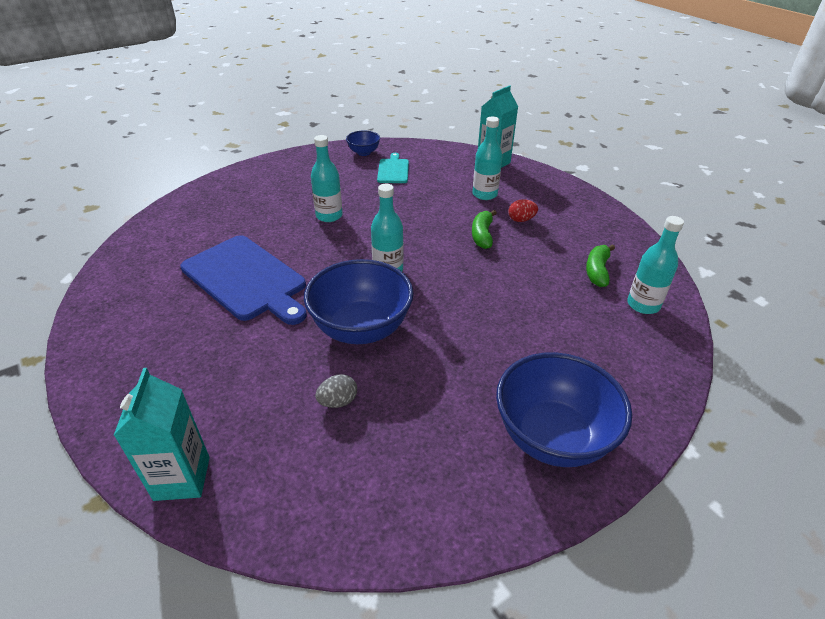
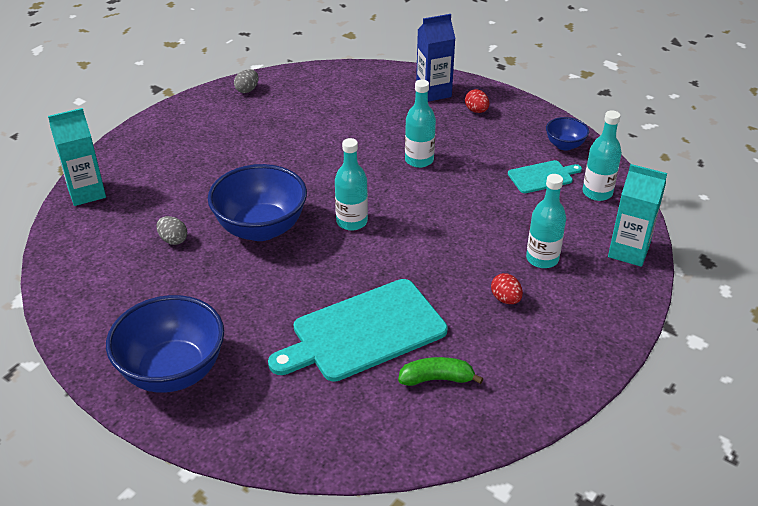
camera: 70 degrees right, 0 degrees up
(109, 291) = (247, 90): none -> grey egg
(240, 186) = (433, 92): none -> blue carton
(246, 279) = (295, 146): blue cutting board -> none
(287, 174) = (476, 111): none -> red egg
(482, 235) = (452, 273): green banana -> none
(534, 295) = (363, 332): none -> turquoise cutting board
(643, 305) = (391, 425): turquoise bottle -> turquoise bottle (597, 193)

